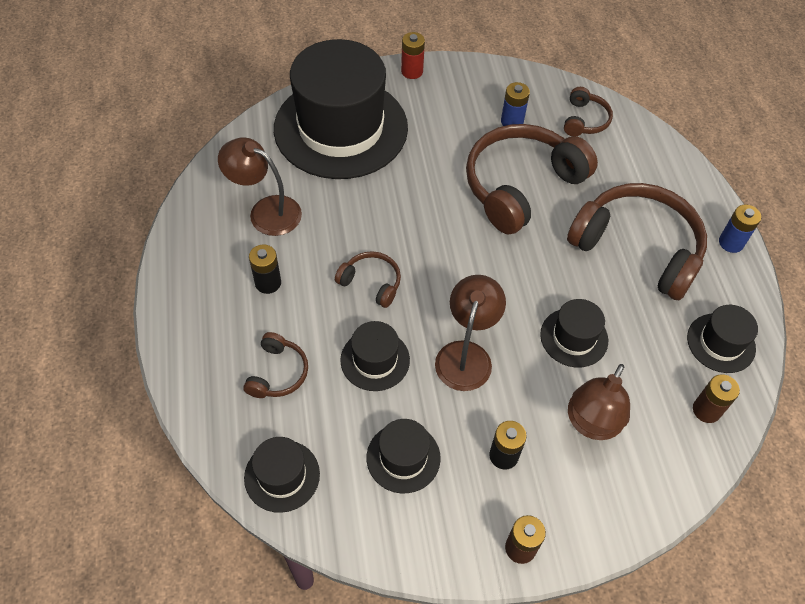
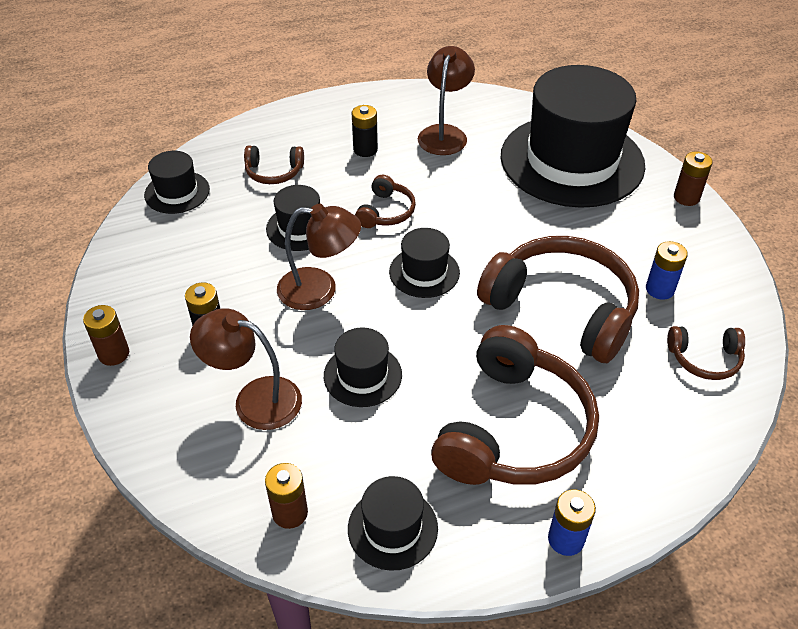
camera: 80 degrees right, 10 degrees down
(403, 457) = (200, 261): black hat -> black hat (424, 272)
(412, 71) = (686, 197): red battery -> brown battery

